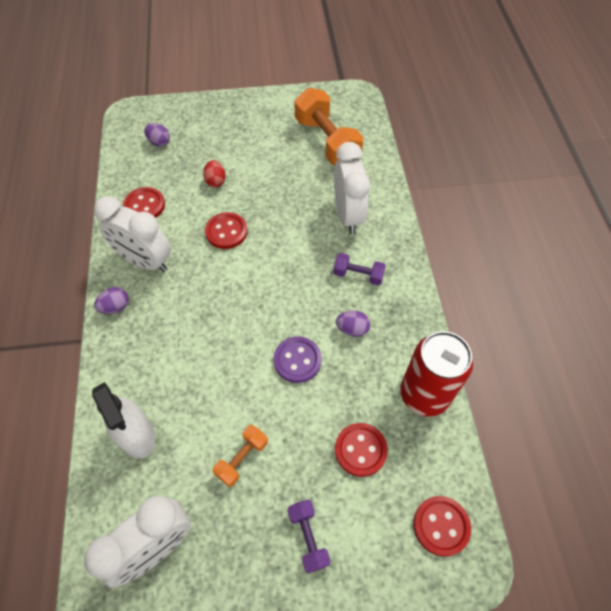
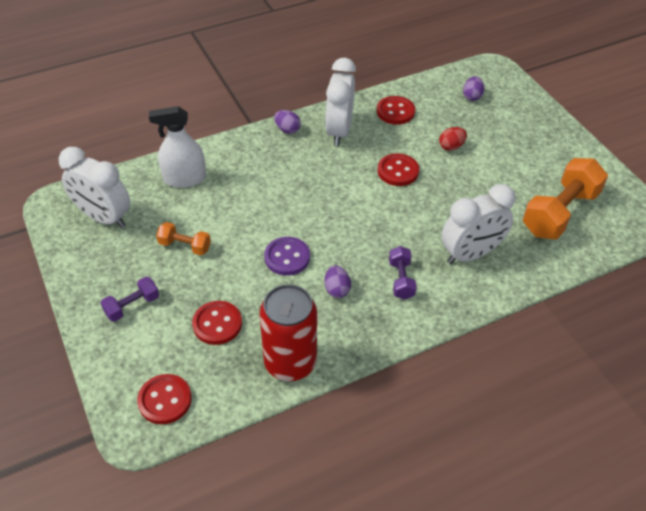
camera: 70 degrees right, 10 degrees down
(136, 435) = (184, 179): white spray bottle -> white spray bottle turned 45 degrees clockwise

